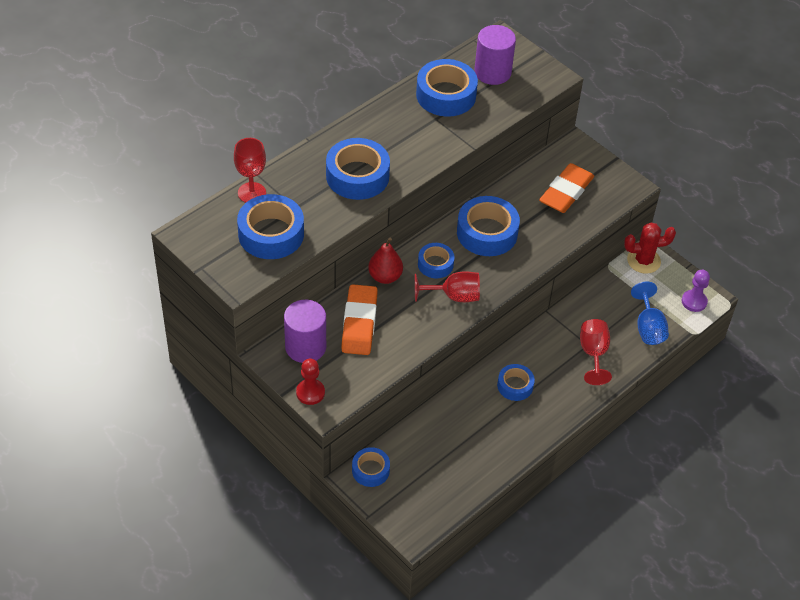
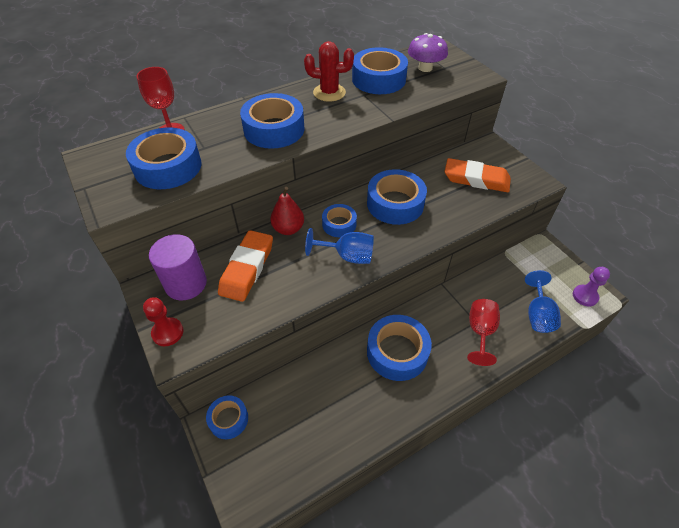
camera: 15 degrees right, 0 degrees up
(454, 296) = (347, 256): red goblet -> blue goblet
(492, 72) = (425, 68): purple cylinder -> purple mushroom
(515, 386) = (397, 352): blue tape -> blue tape, size x1.73
(566, 192) = (476, 179): orange eraser -> orange eraser turned 60 degrees clockwise
(643, 261) = (538, 252): red cactus -> red cactus (329, 93)

